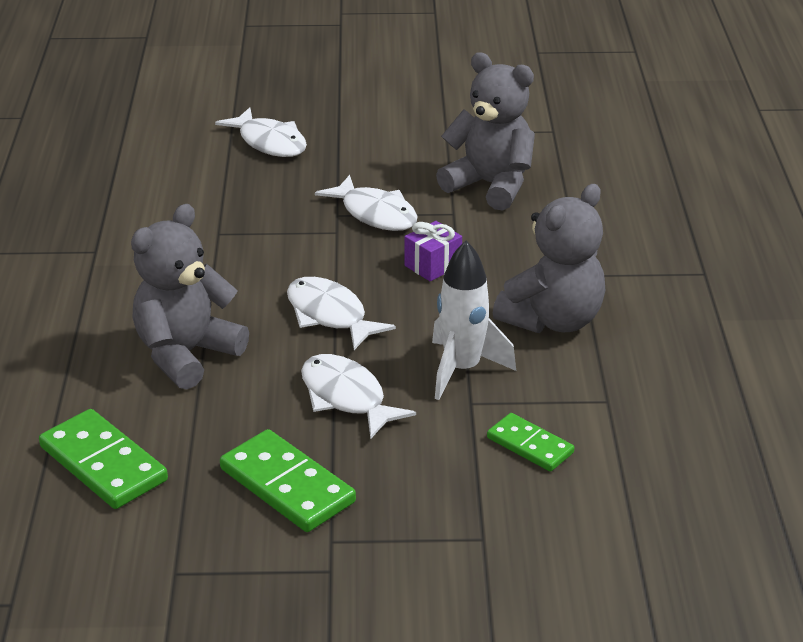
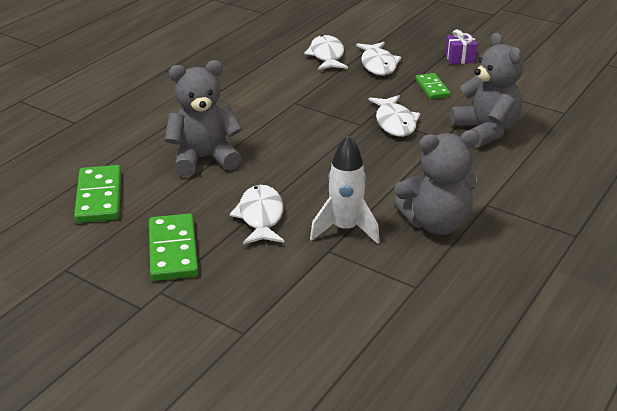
camera: 35 degrees right, 0 degrees up
(330, 315) = (304, 168): white fish -> white fish (327, 55)
(432, 265) = (396, 163): purple gift -> purple gift (460, 58)
(530, 445) = (335, 291): green domino -> green domino (432, 88)

